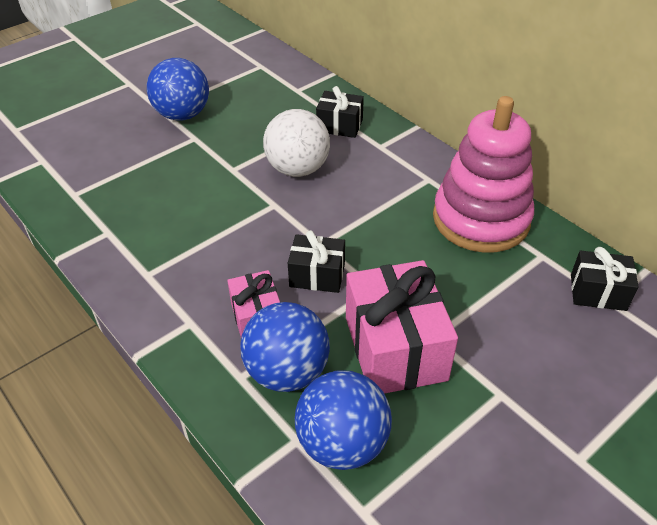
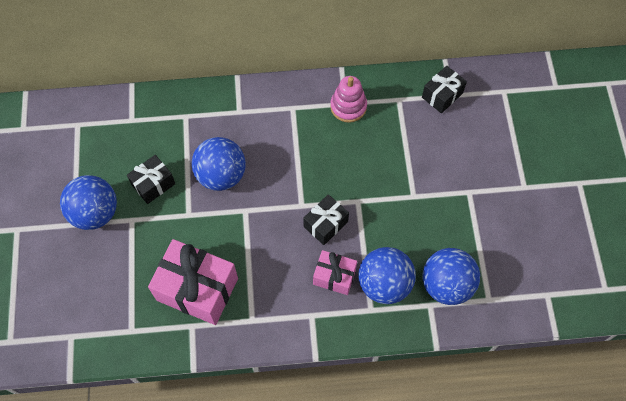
camera: 55 degrees left, 20 degrees up
(297, 169) = (221, 175): white ball -> blue ball
(339, 126) = (197, 120): black gift -> black gift (153, 184)
(395, 348) = (407, 220): pink gift -> pink gift (197, 289)
(481, 219) = (348, 106): pink stacking toy -> pink stacking toy, size x0.53

